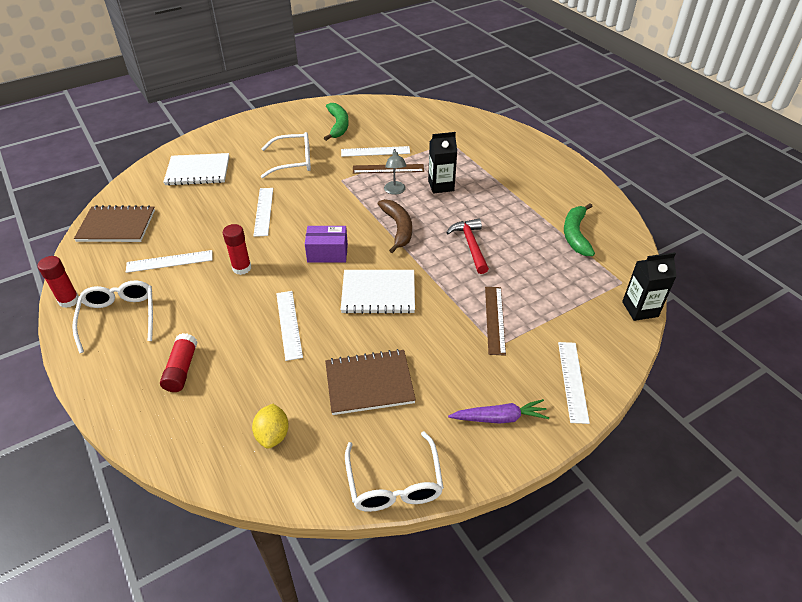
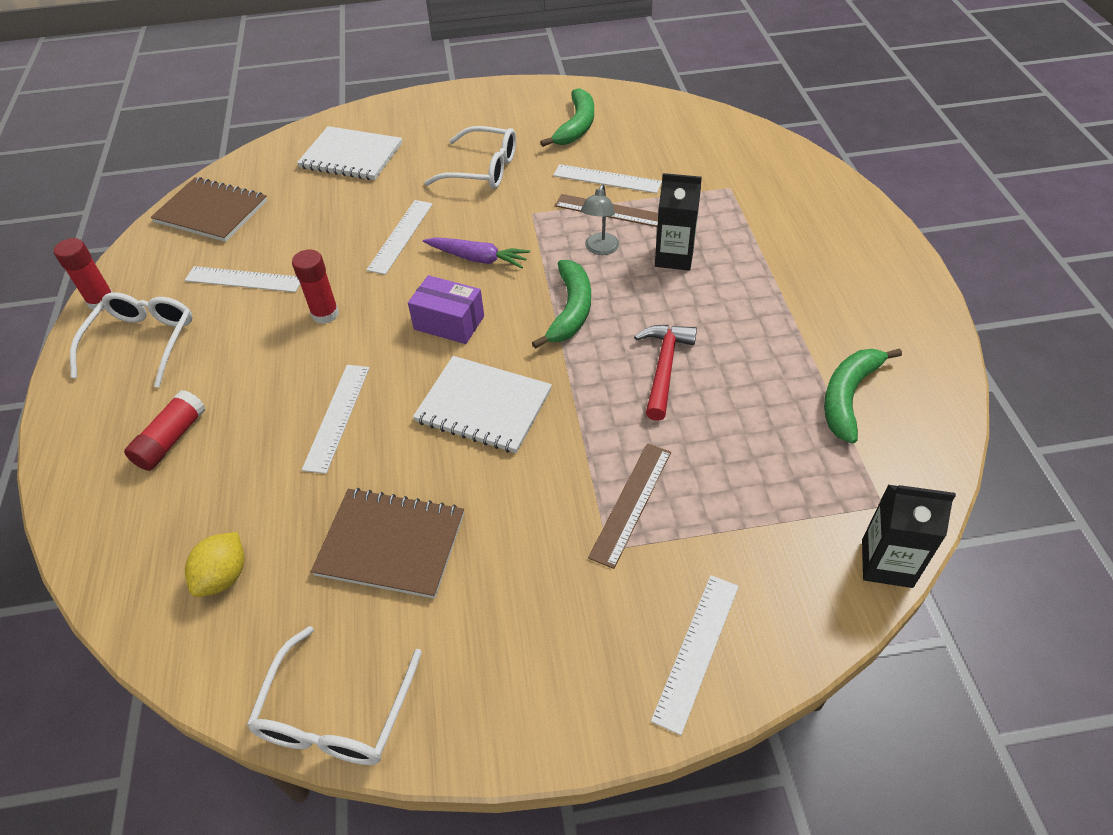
camera: 25 degrees right, 5 degrees up
(398, 228) = (570, 310): brown banana -> green banana
(499, 418) = (544, 670): purple carrot -> purple carrot (478, 258)

